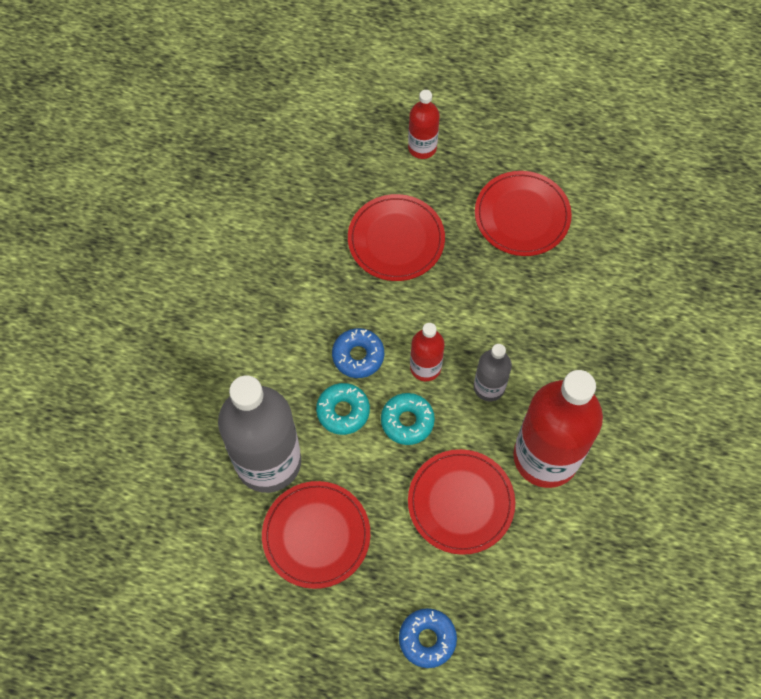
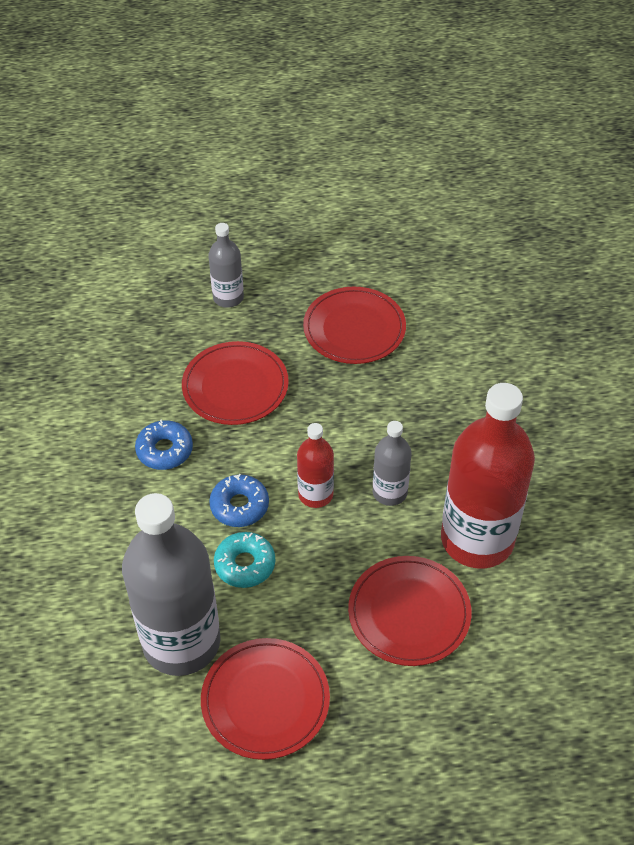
camera: 20 degrees left, 15 degrees down
(407, 421) = (318, 552): turquoise donut -> none
(422, 147) = (228, 297): red bottle -> grey bottle
(427, 639) = (433, 765): blue donut -> blue donut (164, 450)

